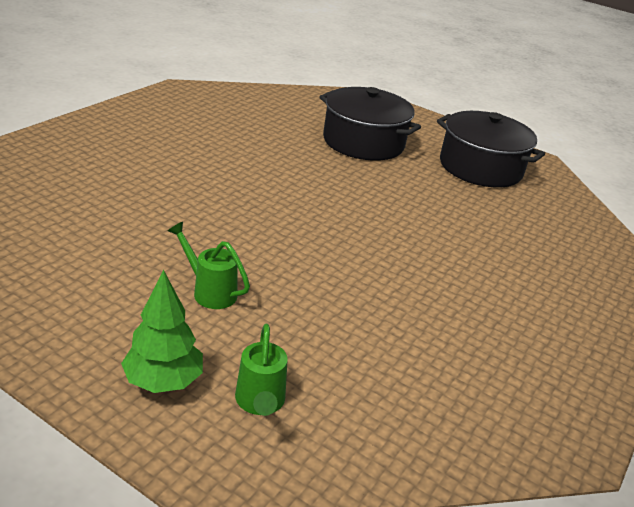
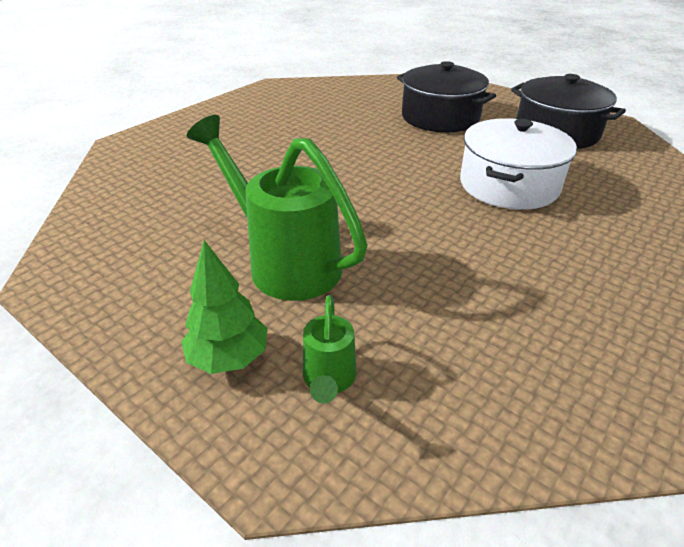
camera: 10 degrees right, 5 degrees up
(210, 291) = (285, 262): green watering can -> green watering can, size x2.09
(430, 222) = (508, 185): none -> white pot

